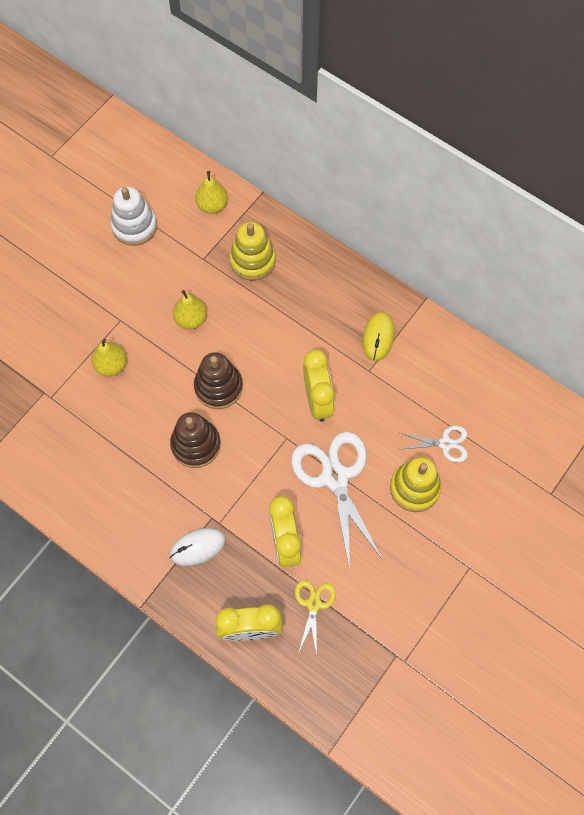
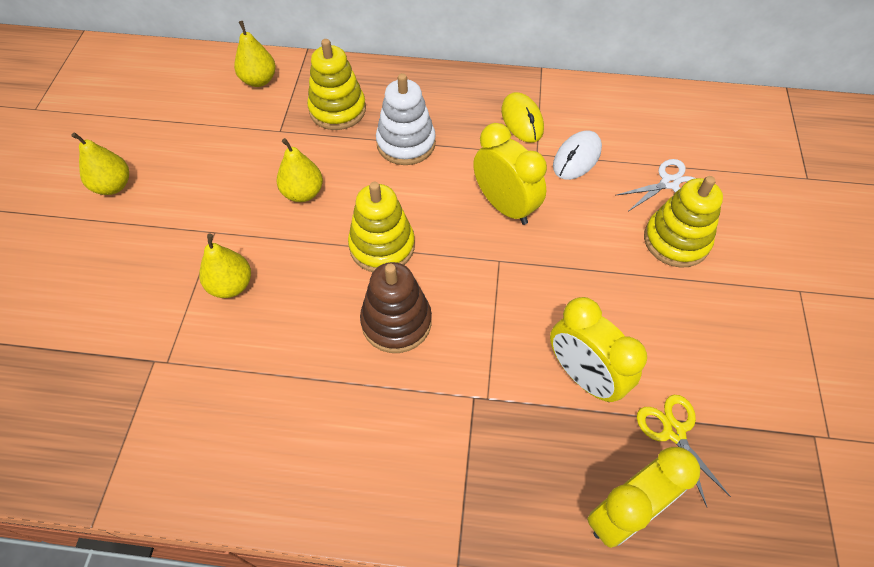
camera: 30 degrees left, 10 degrees down
(74, 250) = (113, 186): none -> yellow pear
(134, 226) = (178, 133): white stacking toy -> white stacking toy (406, 143)
(197, 547) = (481, 444): white mouse -> white mouse (577, 158)
(218, 387) = (382, 246): brown stacking toy -> yellow stacking toy
(335, 477) = (584, 273): white scissors -> none

